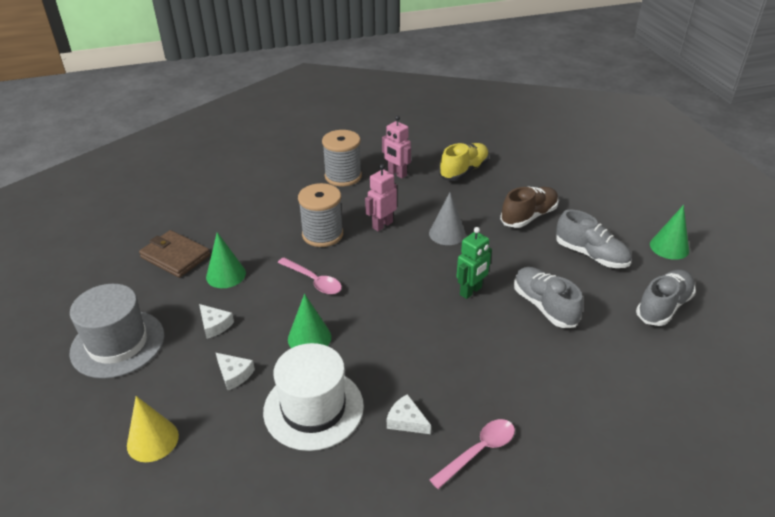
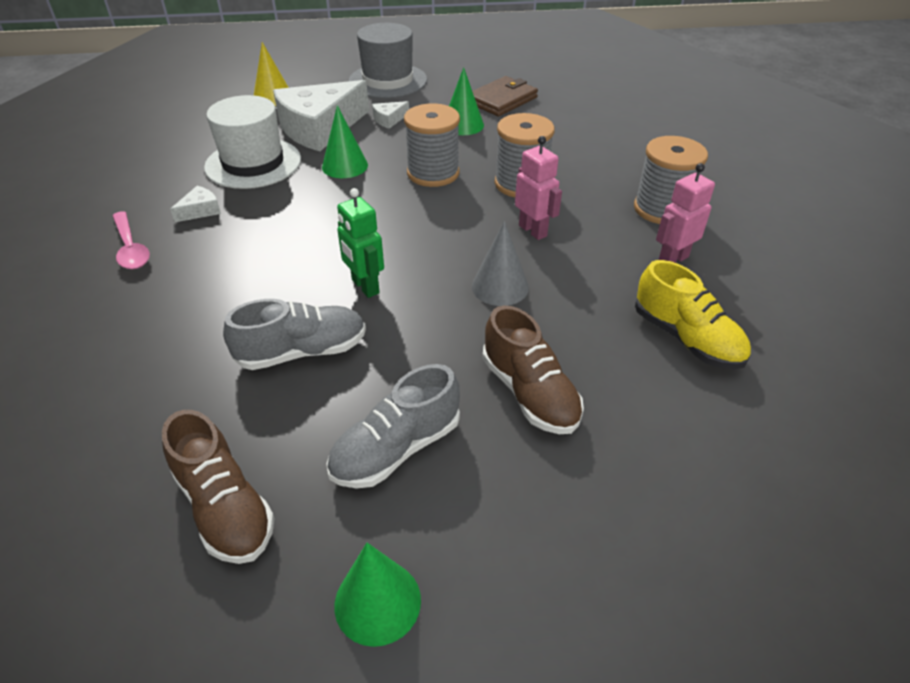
camera: 100 degrees right, 5 degrees up
(234, 374) = (319, 128): white cheese -> white cheese, size x2.46
(314, 281) = (433, 173): pink spoon -> grey spool
(663, 306) = (225, 507): grey shoe -> brown shoe

